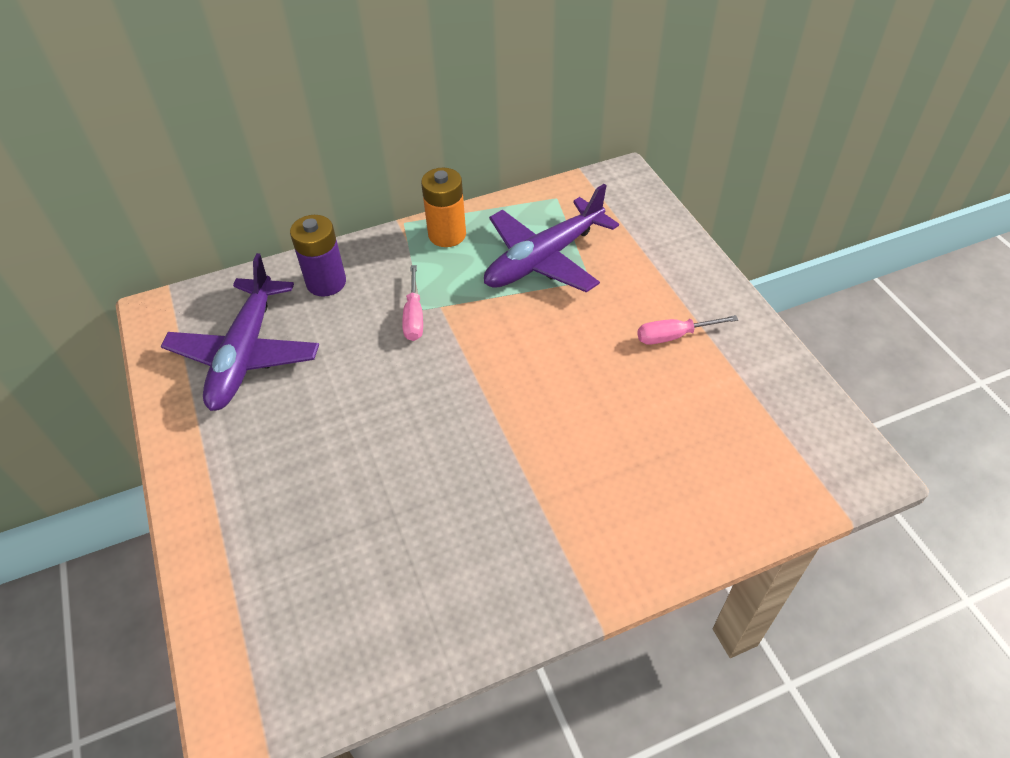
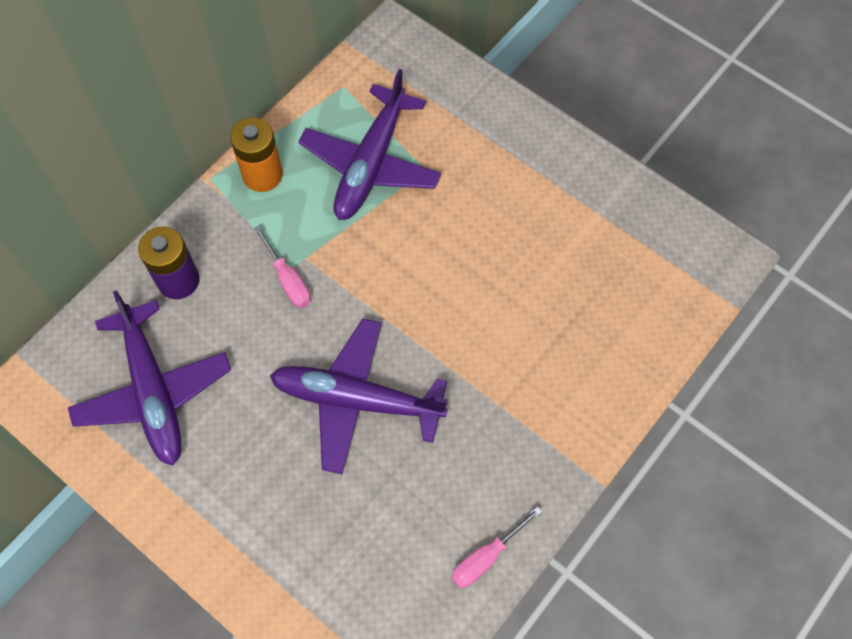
camera: 30 degrees left, 15 degrees up
(407, 435) = (357, 400): none -> purple plane
(673, 336) = (527, 198): pink screwdriver -> pink screwdriver (486, 557)

